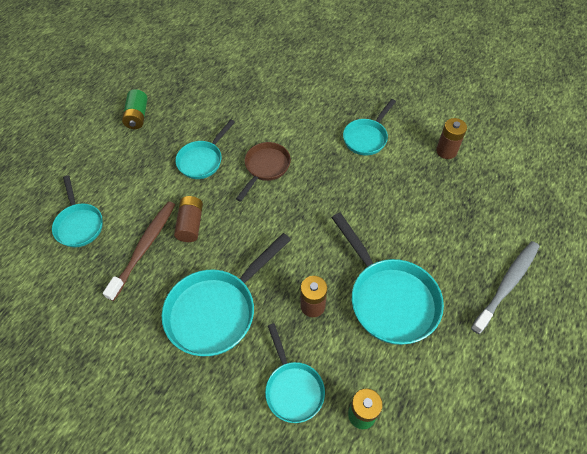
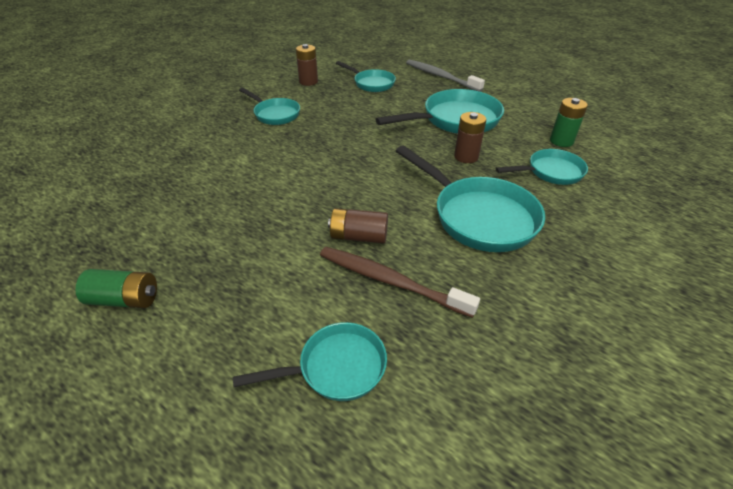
camera: 85 degrees left, 15 degrees down
(202, 160) = (255, 225): turquoise pan -> turquoise pan (371, 83)
(265, 168) = (289, 176): brown pan -> none

